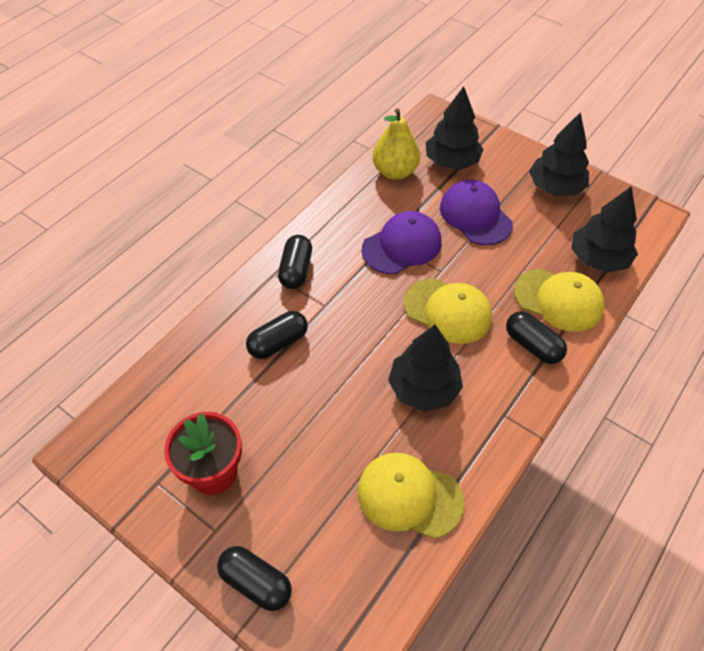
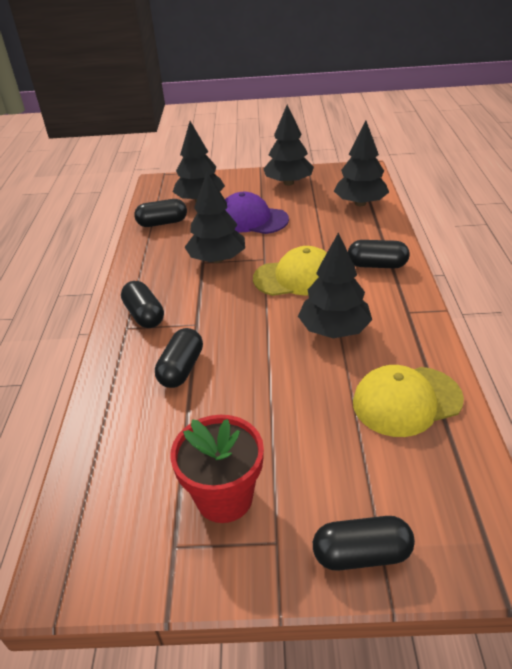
camera: 35 degrees left, 15 degrees down
(395, 172) = (162, 223): yellow pear -> black capsule
(402, 246) = (217, 259): purple cap -> black tree
(558, 300) = (362, 234): yellow cap -> none

